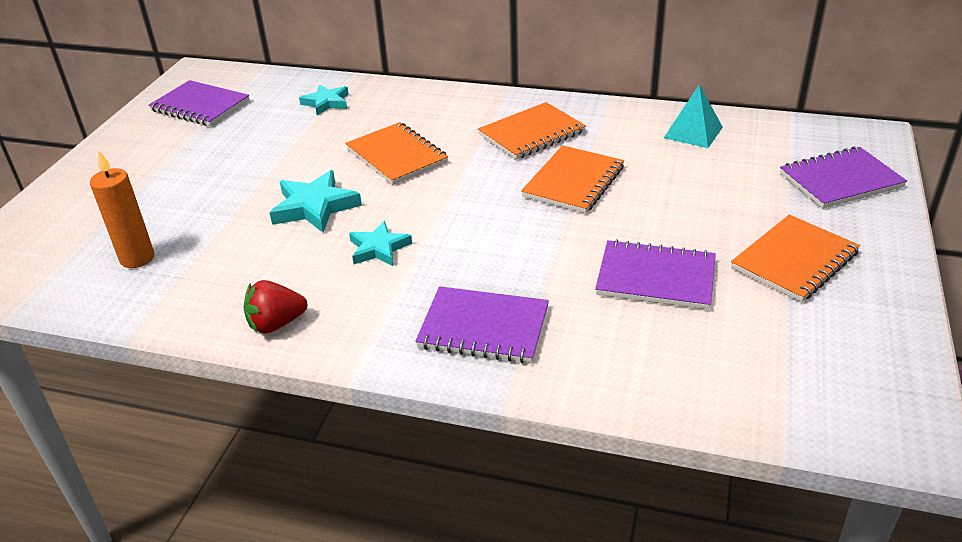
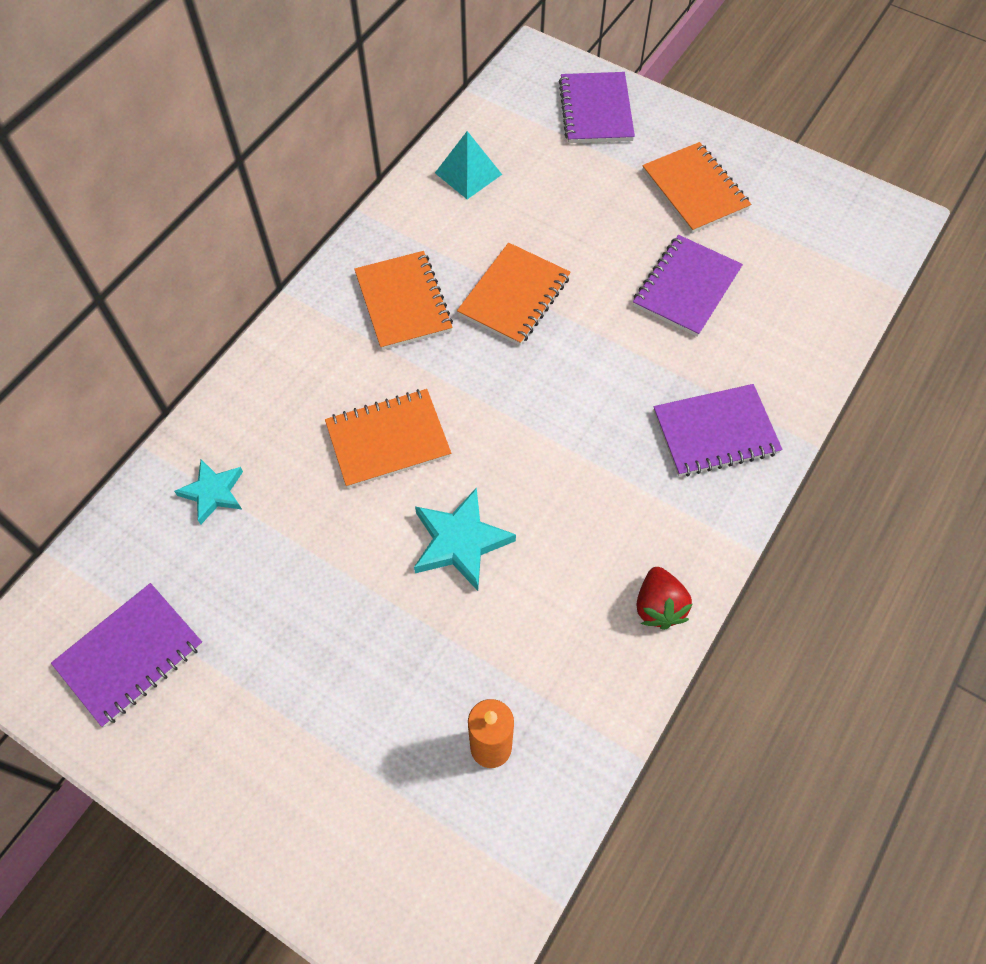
camera: 75 degrees left, 25 degrees up
(379, 248) = (564, 492): turquoise star -> none
(483, 328) = (715, 432): purple notebook -> purple notebook turned 45 degrees clockwise
(574, 182) = (514, 296): orange notebook -> orange notebook turned 75 degrees clockwise

